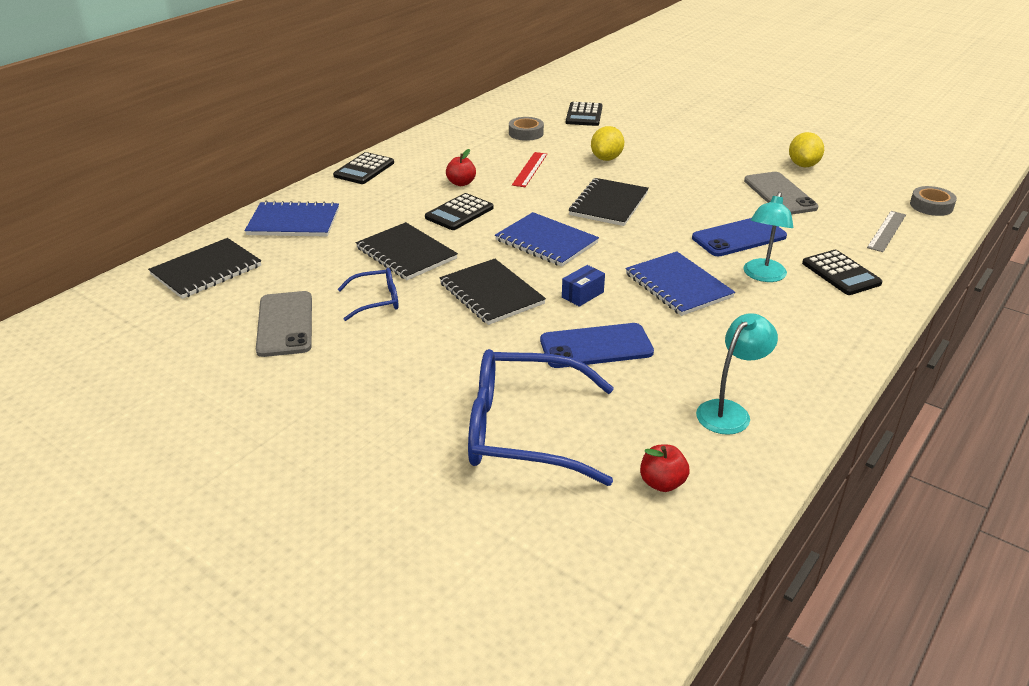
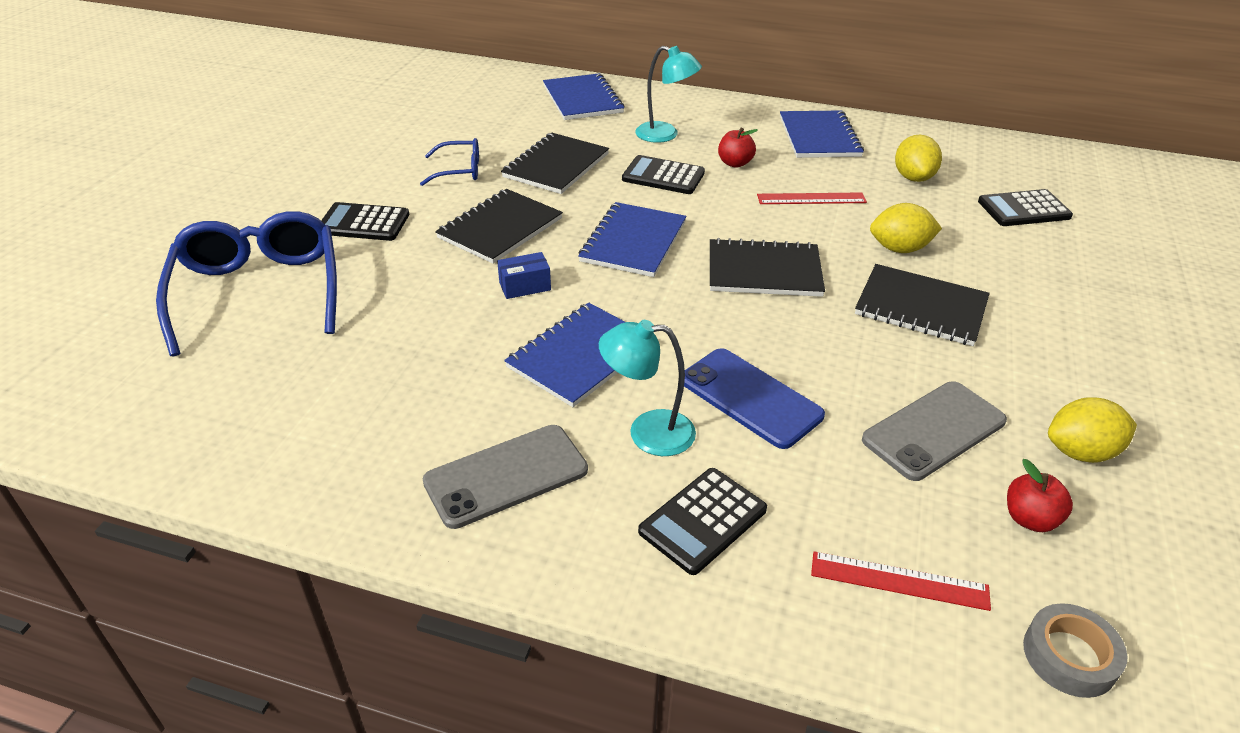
camera: 70 degrees right, 5 degrees up
(206, 270) = (475, 86): black notebook -> black notebook (921, 307)
(285, 324) = (403, 139): grey phone -> grey phone (506, 476)
(364, 169) = (719, 105): black calculator -> black calculator (363, 223)
(376, 300) = (459, 170): blue glasses -> blue glasses turned 60 degrees counterclockwise
(447, 147) = (819, 137): none -> blue notebook
(526, 133) = (913, 177): grey tape -> yellow lemon
(582, 294) = (525, 286): blue box -> blue box turned 45 degrees counterclockwise
(596, 346) = (419, 312): blue phone -> none
(662, 483) = (178, 392): red apple -> red apple (1030, 519)
(729, 411) = (310, 430): turquoise lamp -> turquoise lamp (665, 135)
(886, 231) = (899, 580): grey ruler -> red ruler

